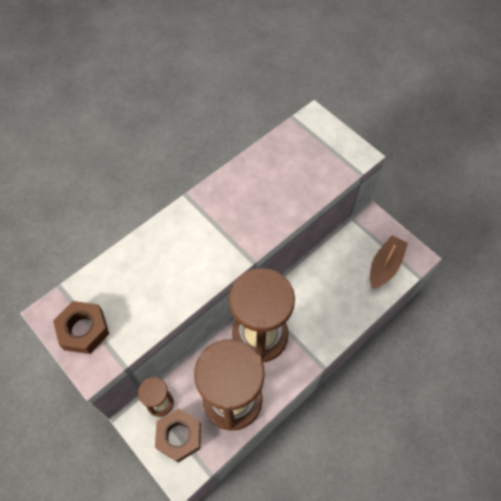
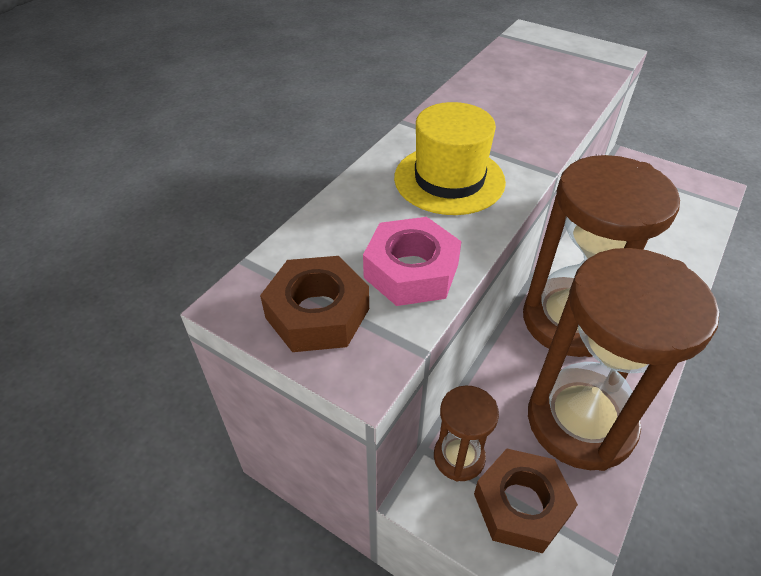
camera: 15 degrees left, 15 degrees down
(140, 314) = (411, 271): none -> pink nut
(190, 252) = (449, 179): none -> yellow hat
(385, 266) = (684, 205): brown boat -> none

